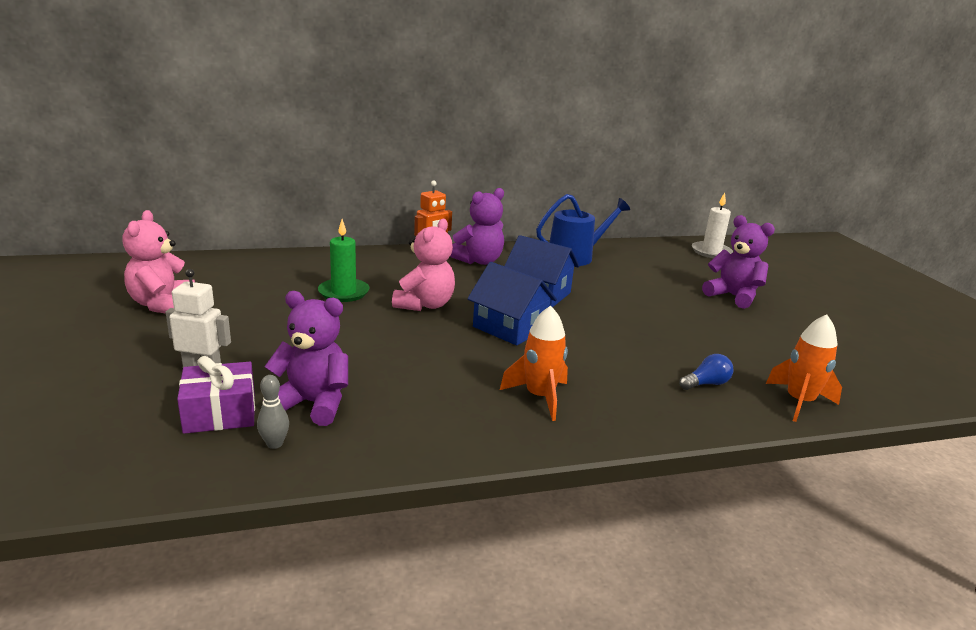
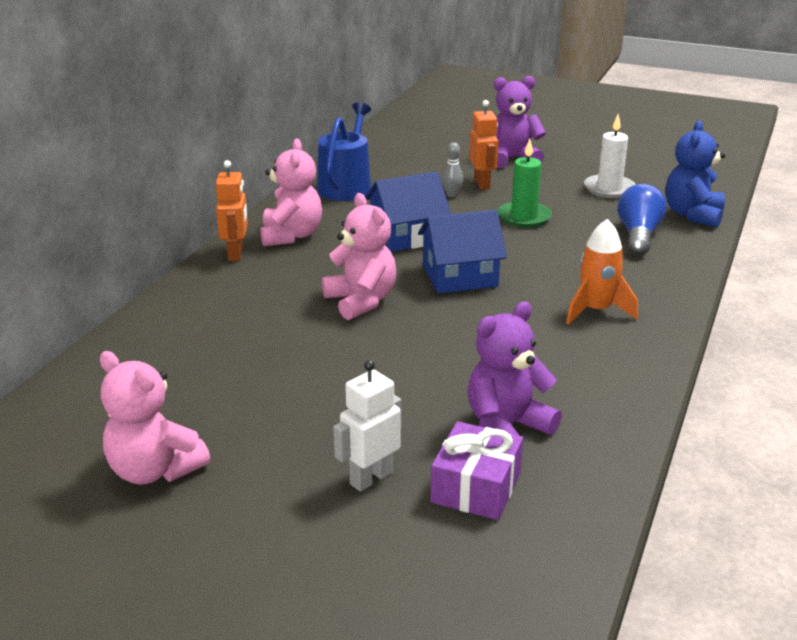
camera: 50 degrees left, 5 degrees up
(274, 444) = (562, 469): grey bowling pin -> grey bowling pin (452, 195)
(344, 292) = (273, 337): green candle -> green candle (524, 217)
(479, 261) = (291, 236): purple teddy bear -> pink teddy bear
(668, 297) = (482, 184): none -> orange robot
(706, 384) = (638, 235): blue light bulb -> blue light bulb, size x1.66
(711, 252) = (417, 126): white candle -> white candle (609, 189)
(799, 402) = (693, 215): orange rocket -> blue teddy bear

